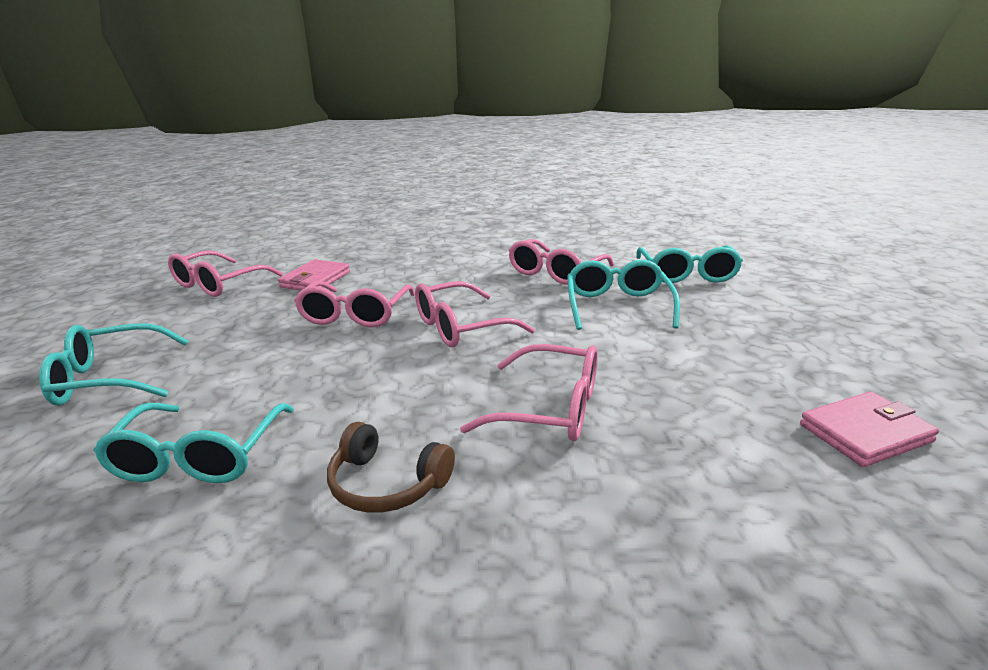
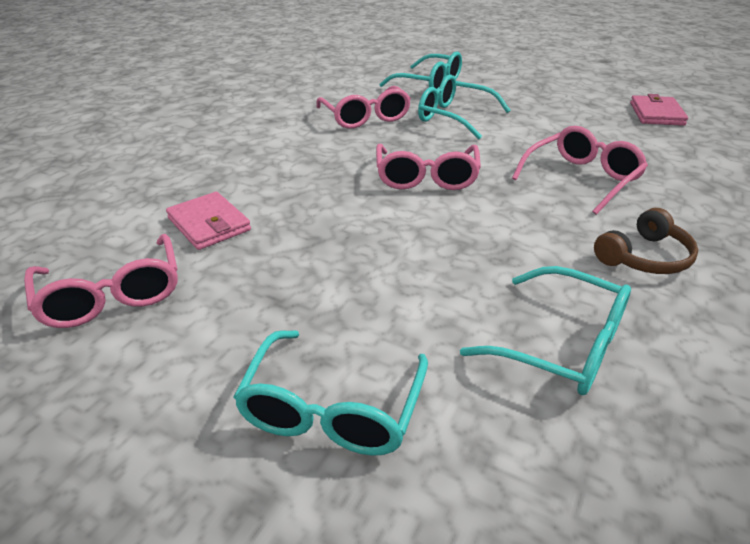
camera: 60 degrees left, 10 degrees up
(355, 315) = (341, 218): pink glasses -> none

